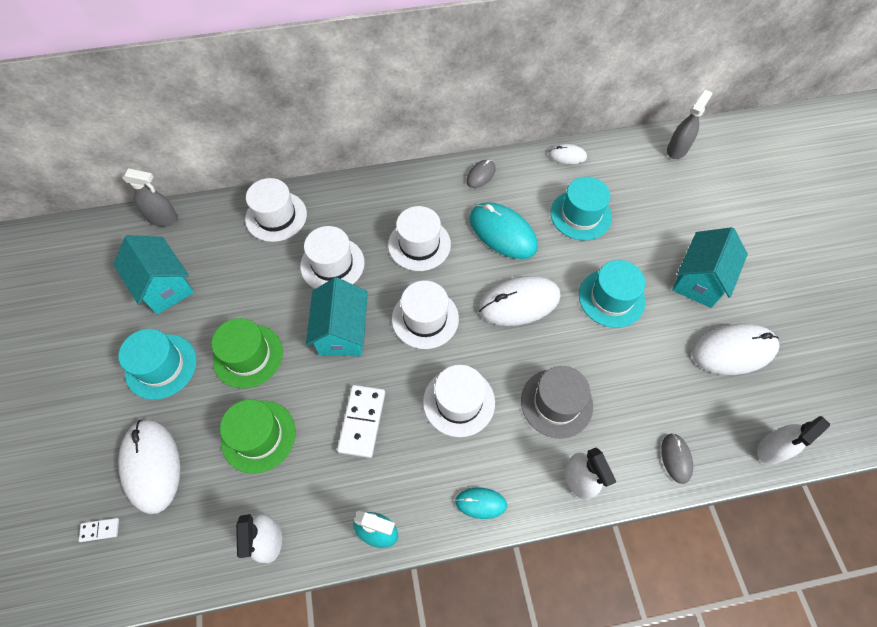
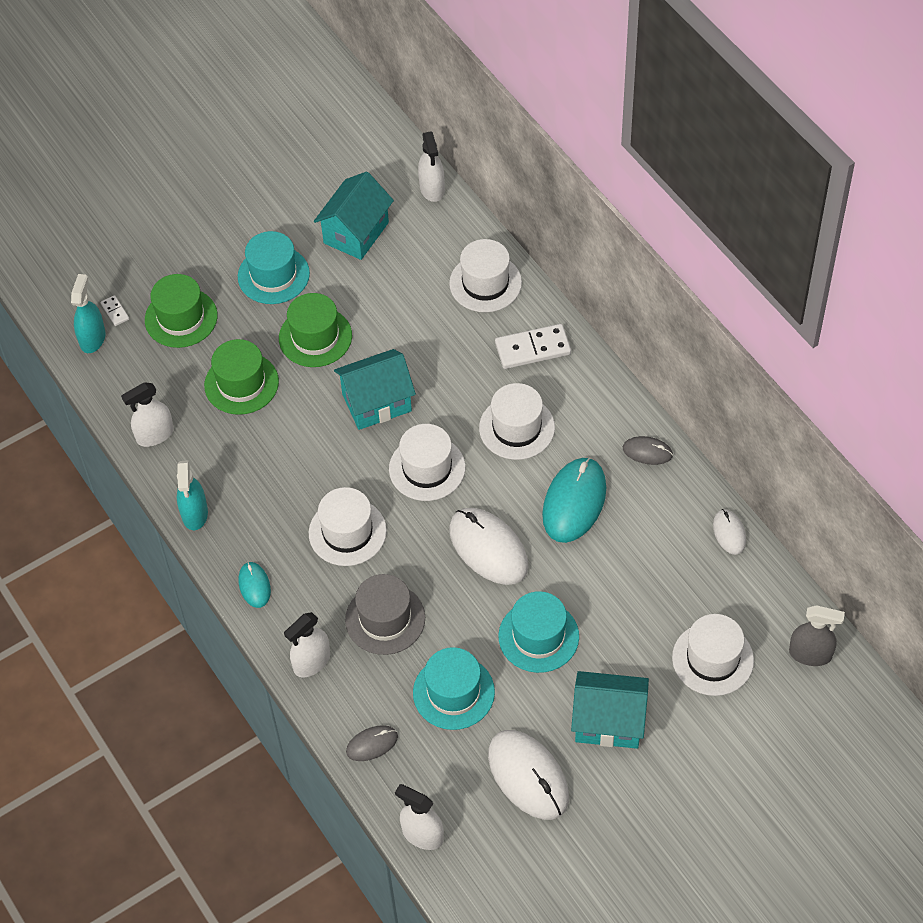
camera: 70 degrees right, 5 degrees down
(116, 566) = (92, 338): none -> turquoise spray bottle
(151, 466) = (181, 318): white mouse -> green hat
(163, 218) = (432, 189): grey spray bottle -> white spray bottle
(332, 264) = (451, 360): white hat -> white hat (712, 659)
(362, 421) = (291, 459): white domino -> white domino (532, 348)
(580, 215) = (642, 573): turquoise hat -> turquoise hat (453, 692)

